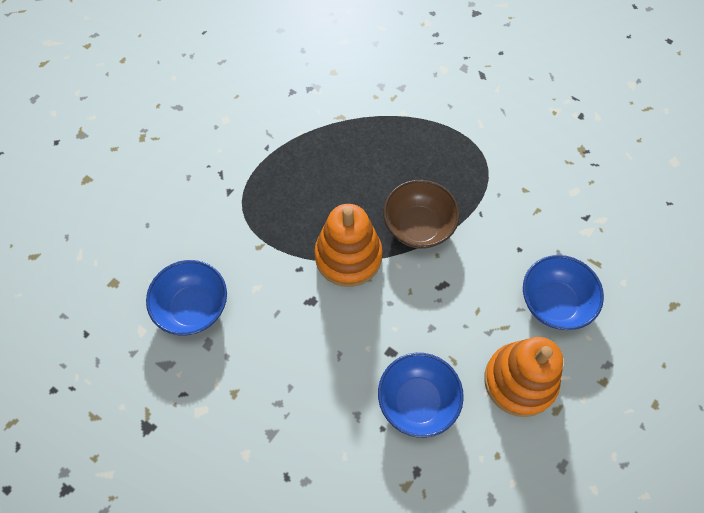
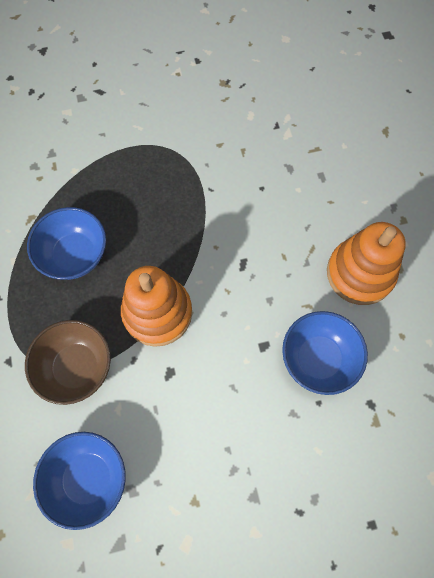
camera: 50 degrees left, 5 degrees up
(418, 226) = (180, 240): brown bowl -> brown bowl (76, 367)
(554, 303) = (321, 201): blue bowl -> blue bowl (75, 255)

